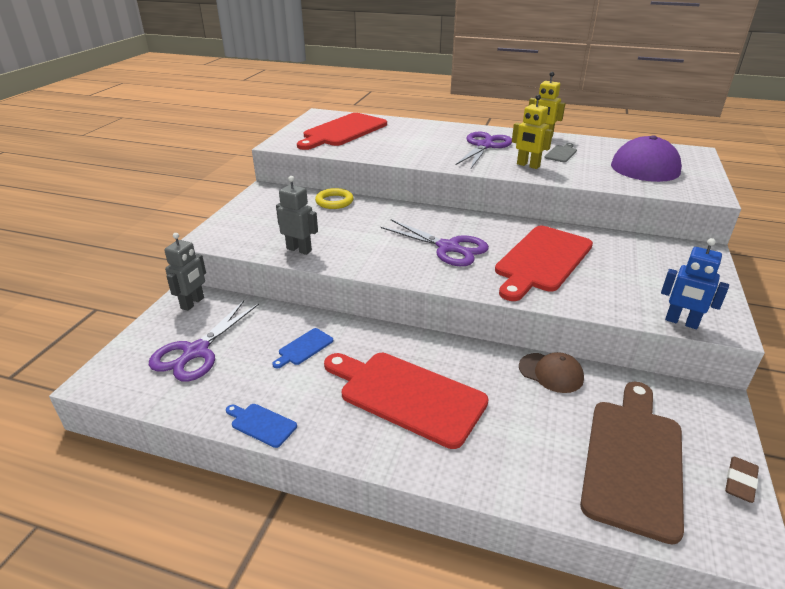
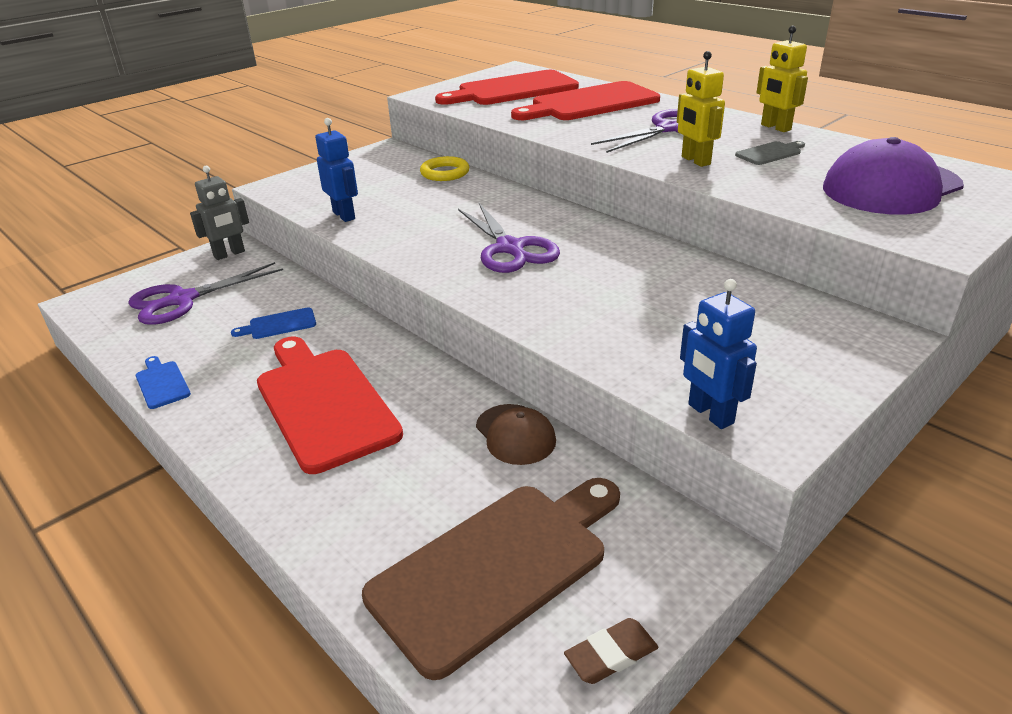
camera: 30 degrees right, 0 degrees up
(299, 249) = (344, 215): grey robot -> blue robot
(542, 260) = (611, 289): red cutting board -> red cutting board (590, 103)

